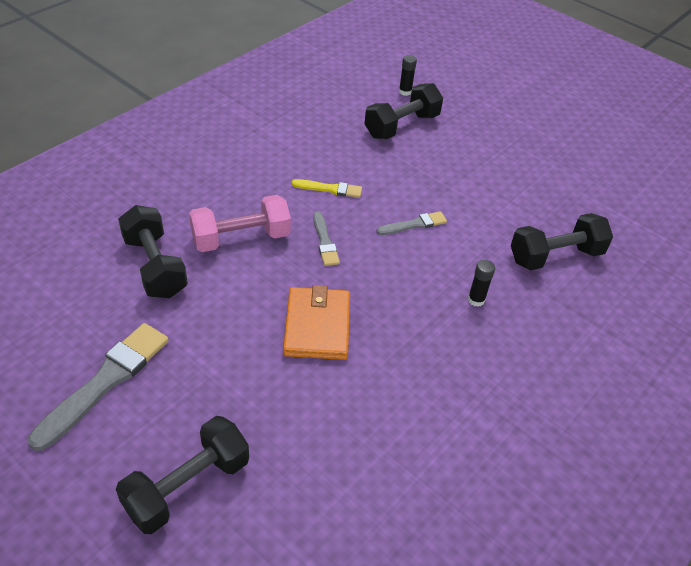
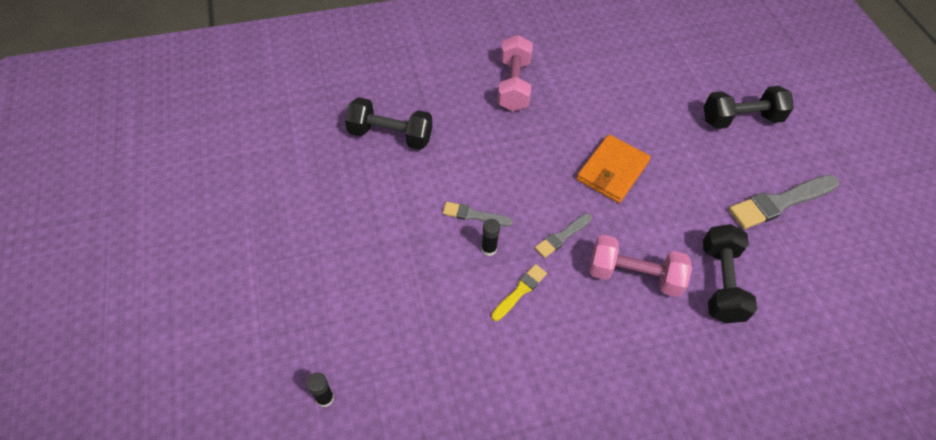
camera: 145 degrees left, 10 degrees up
(325, 241) = (562, 236): grey brush -> grey brush turned 150 degrees counterclockwise
(330, 189) = (520, 291): yellow brush -> yellow brush turned 90 degrees clockwise
(402, 126) = (380, 340): black dumbbell -> none
(476, 300) = (483, 135): black glue stick -> black glue stick (489, 249)
(501, 377) = (513, 85): none -> pink dumbbell

